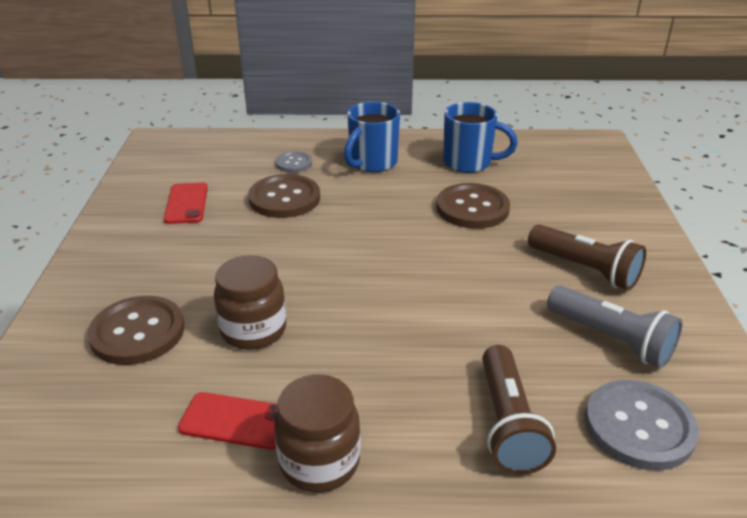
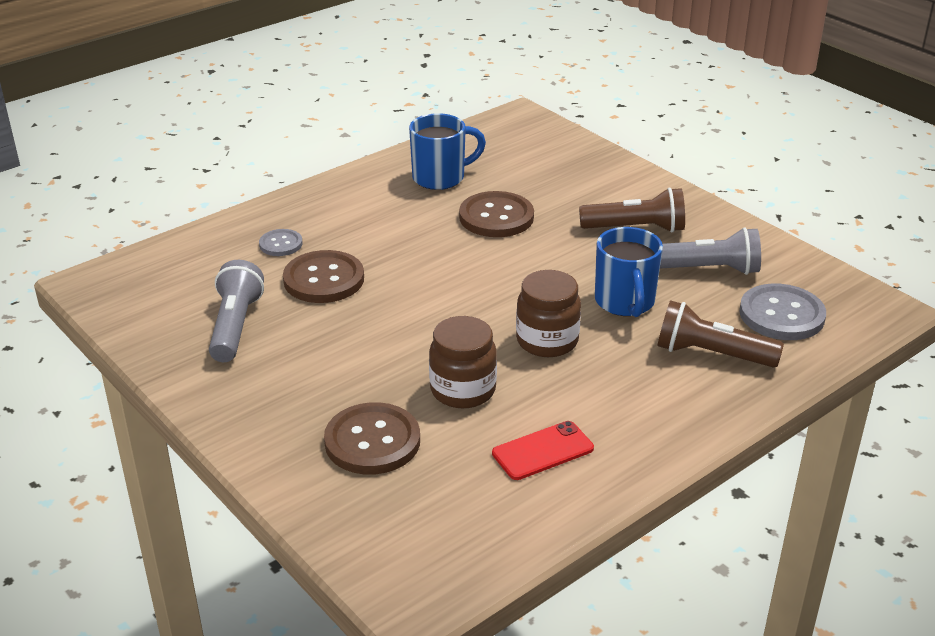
camera: 40 degrees left, 0 degrees up
(186, 203) = (235, 326): red phone -> grey flashlight
(319, 462) = (632, 440): brown jar -> brown jar (547, 341)
(372, 163) = (355, 213): blue mug -> blue mug (625, 302)
(508, 424) = (711, 354): brown flashlight -> brown flashlight turned 150 degrees clockwise

